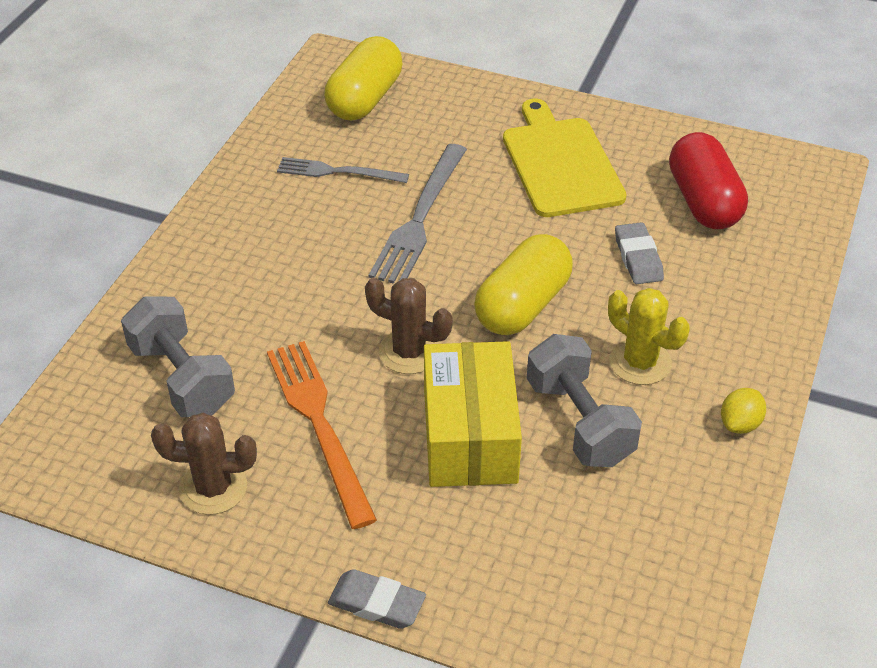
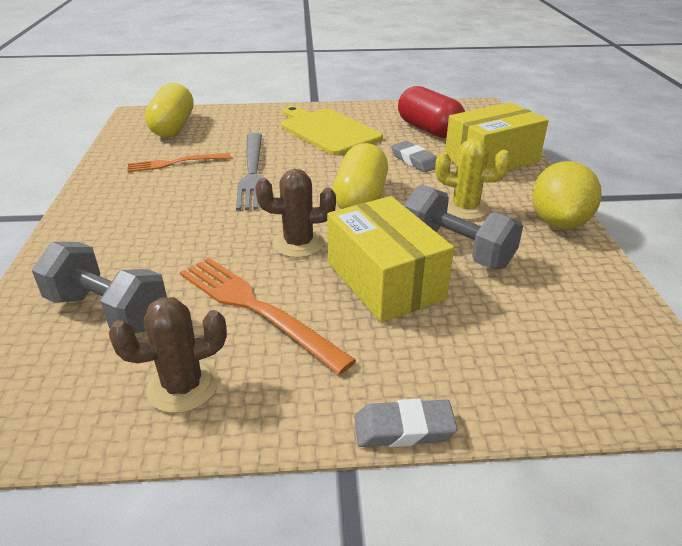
camera: 25 degrees left, 10 degrees down
(337, 172) = (175, 163): grey fork -> orange fork
(740, 424) = (558, 222): yellow lemon -> yellow lemon, size x1.96
(745, 287) = (491, 159): none -> yellow box

